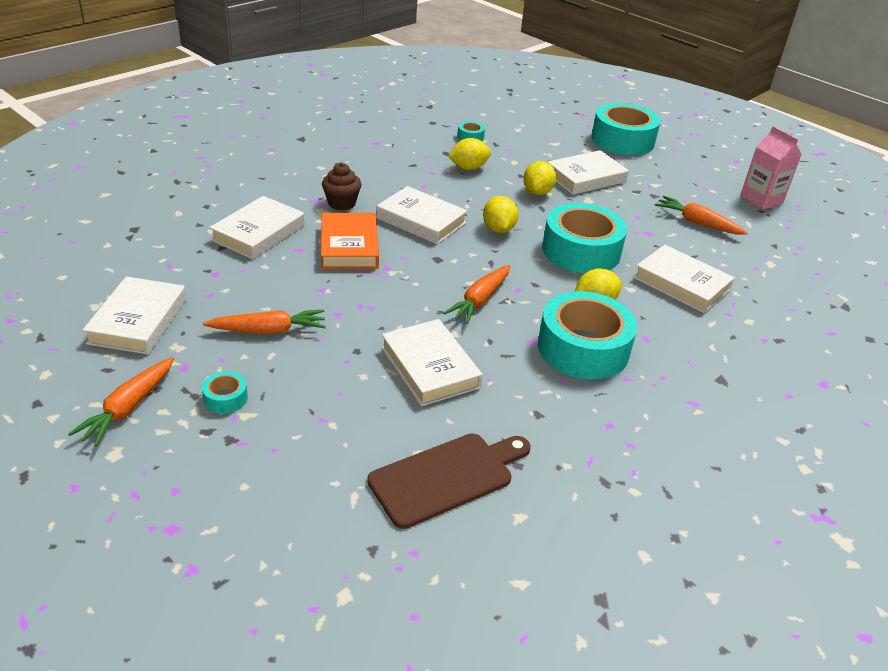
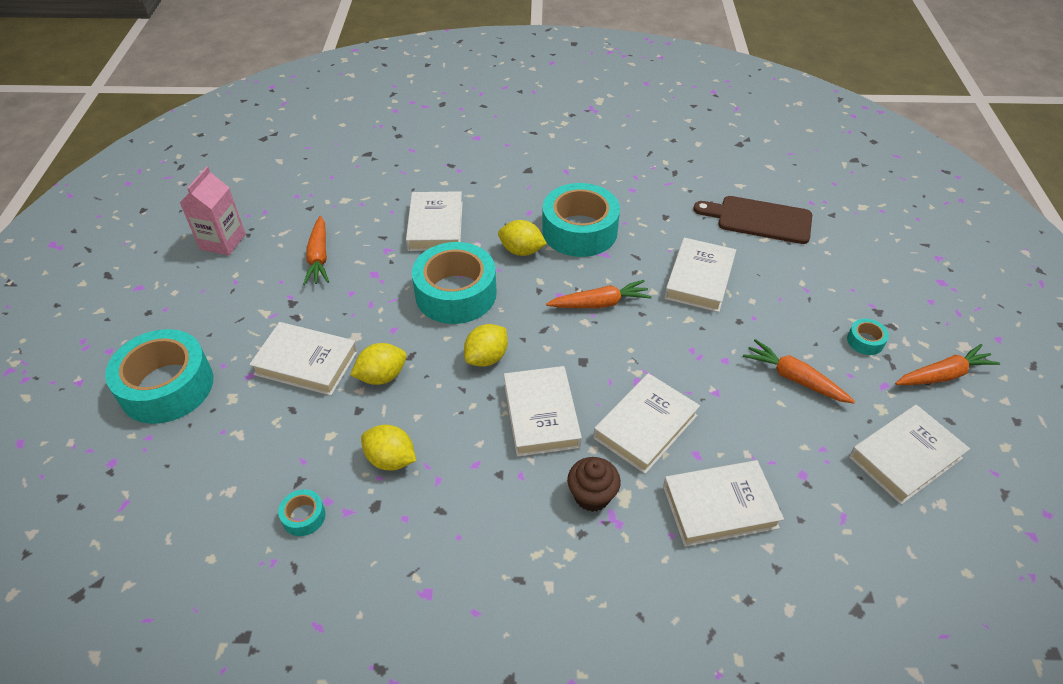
camera: 130 degrees left, 10 degrees up
(349, 246) = (645, 427): orange book -> white book

